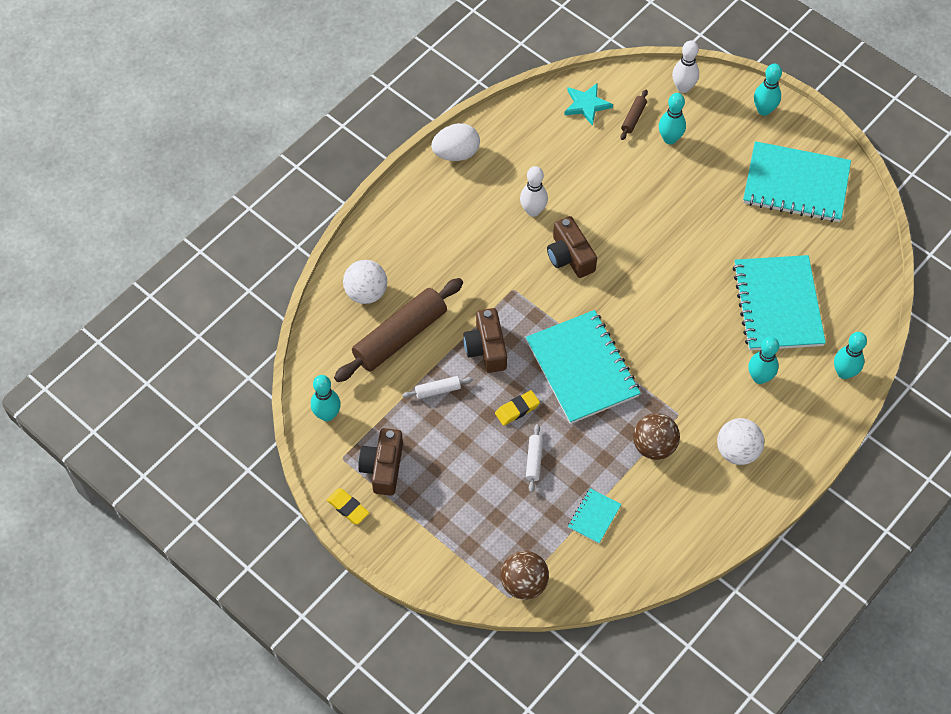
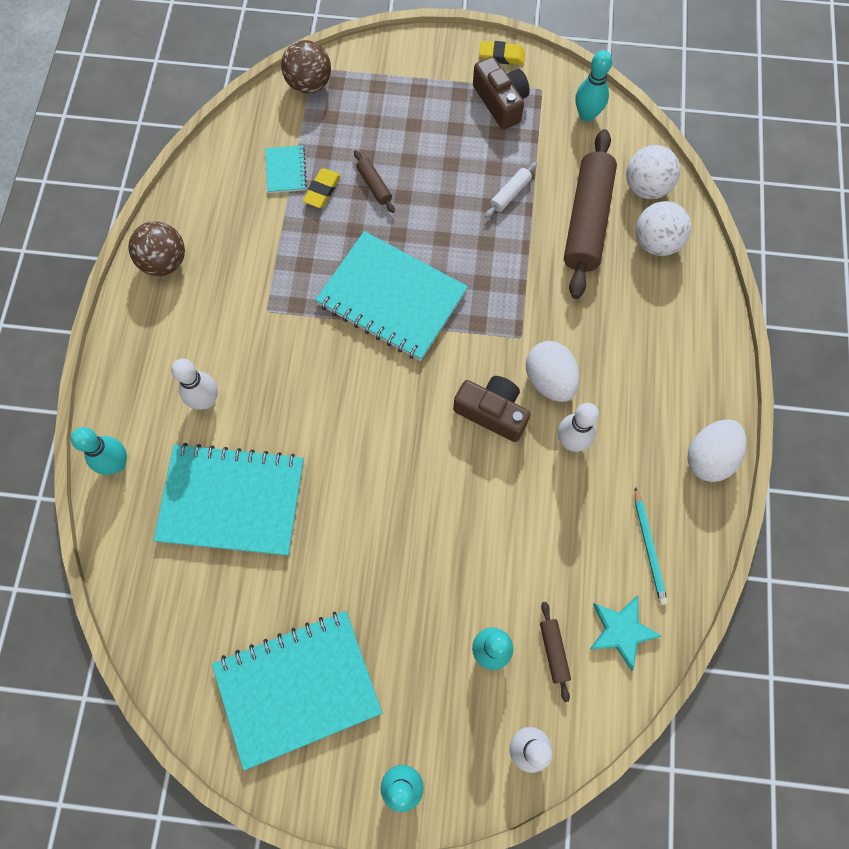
camera: 145 degrees right, 10 degrees up
(486, 348) = (498, 260): brown camera -> none
(516, 252) = (549, 380): none -> white egg
(517, 409) = (424, 221): yellow eraser -> yellow eraser (322, 190)
(534, 460) = (374, 185): white rolling pin -> brown rolling pin
(535, 132) = (649, 547): none -> turquoise pencil
(654, 446) = (271, 265): brown ball -> brown ball (165, 262)
(737, 451) = (186, 309): white ball -> white ball (646, 187)
(759, 377) = (206, 400): turquoise bowling pin -> white bowling pin
(777, 305) = (232, 500): turquoise notebook -> turquoise notebook turned 45 degrees counterclockwise

